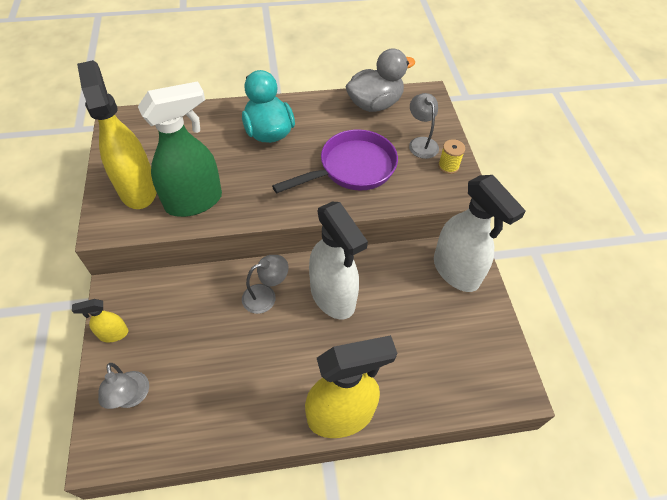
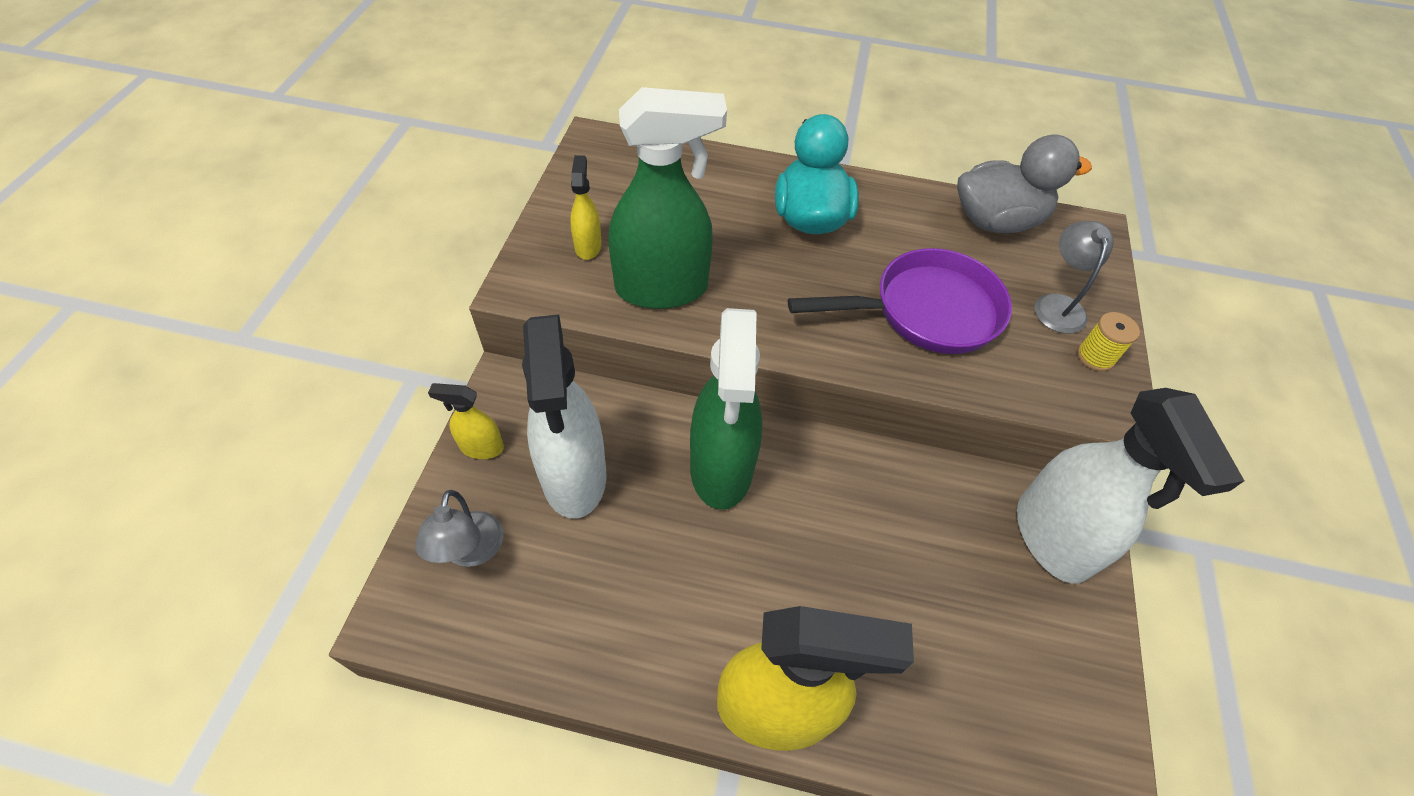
camera: 20 degrees right, 0 degrees up
(138, 189) = (588, 246): yellow spray bottle -> yellow spray bottle, size x0.46
(266, 296) = (721, 469): grey lamp -> green spray bottle
(333, 297) = (826, 507): white spray bottle -> white spray bottle (574, 477)

